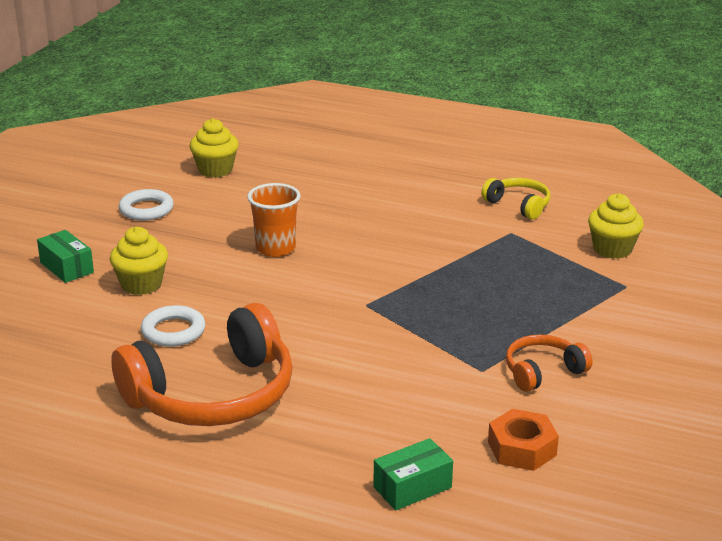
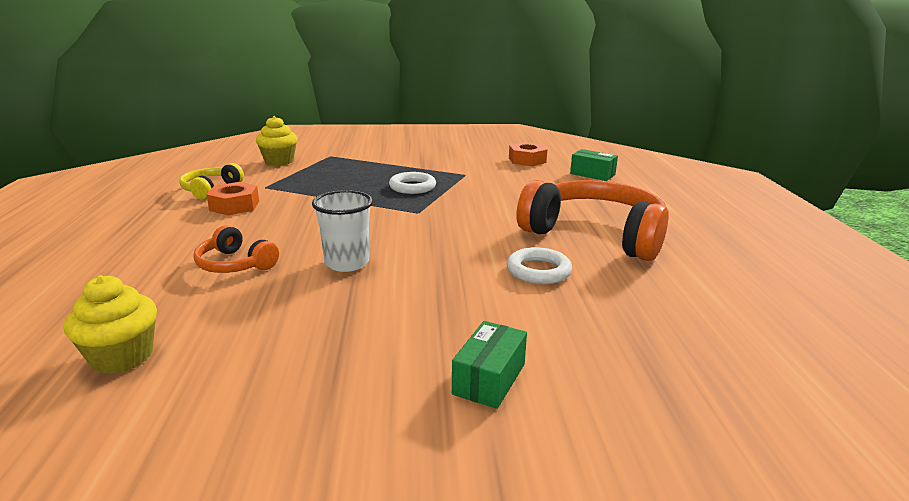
camera: 115 degrees left, 5 degrees down
(141, 284) = (478, 312): yellow cupcake -> none
(146, 209) = (282, 374): white ring -> white ring (412, 187)
(275, 248) = (347, 263): orange cup -> white cup
(457, 213) = (234, 206): none -> orange nut
(543, 372) = (450, 163): orange headphones -> orange headphones (235, 264)

